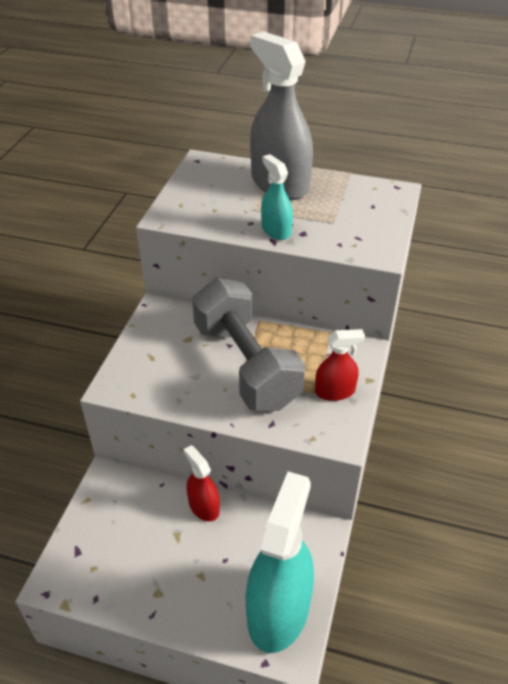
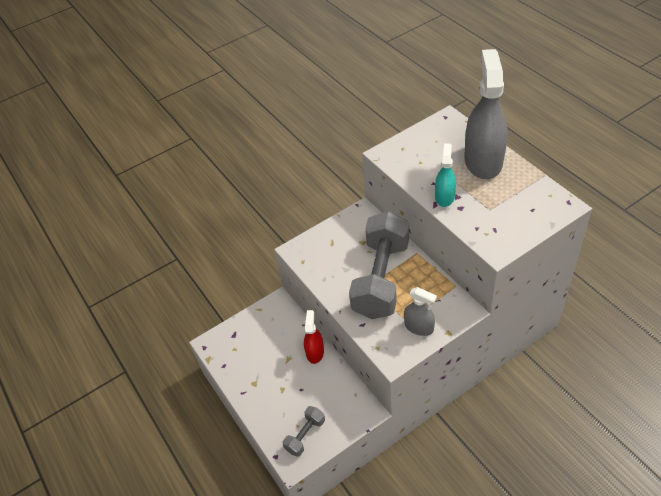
camera: 45 degrees right, 5 degrees up
(278, 610) = (305, 435): turquoise spray bottle -> grey dumbbell
(335, 391) = (419, 327): red spray bottle -> grey spray bottle

